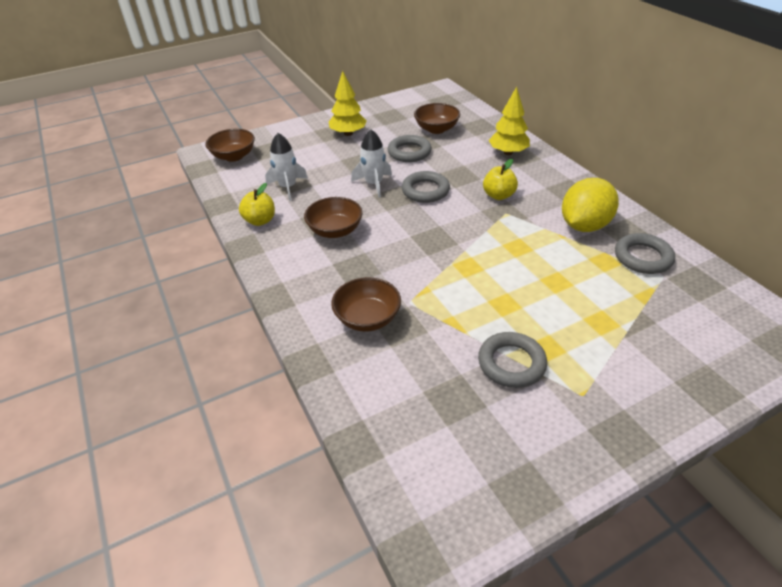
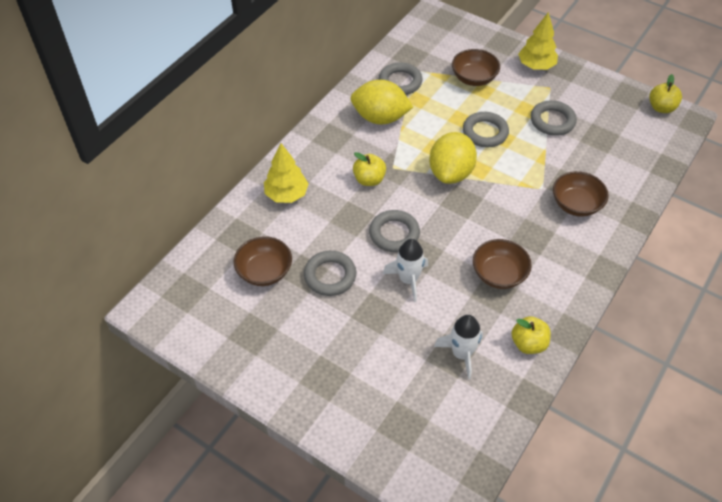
camera: 120 degrees left, 10 degrees up
(234, 156) = (438, 455): brown bowl -> brown bowl (474, 78)
(348, 133) = (318, 356): yellow tree -> yellow tree (536, 66)
(473, 523) = (661, 108): none -> yellow apple
(475, 245) = (451, 173): none -> yellow lemon
(522, 293) = (485, 132): none -> grey ring

